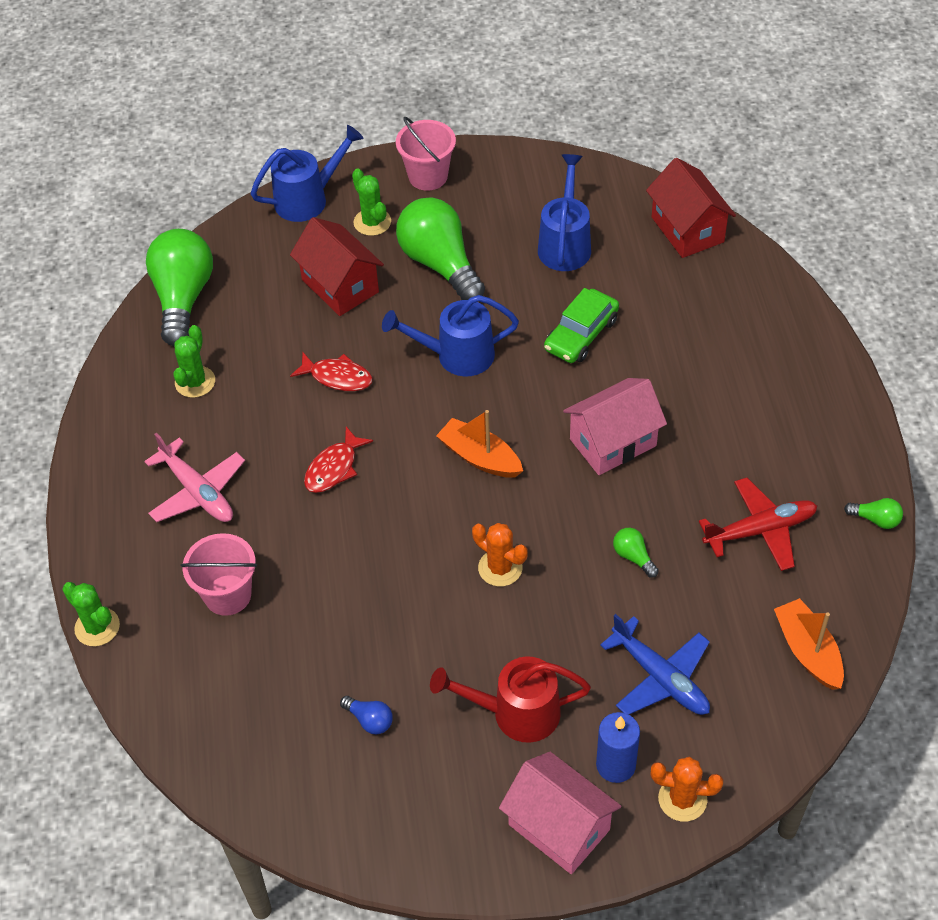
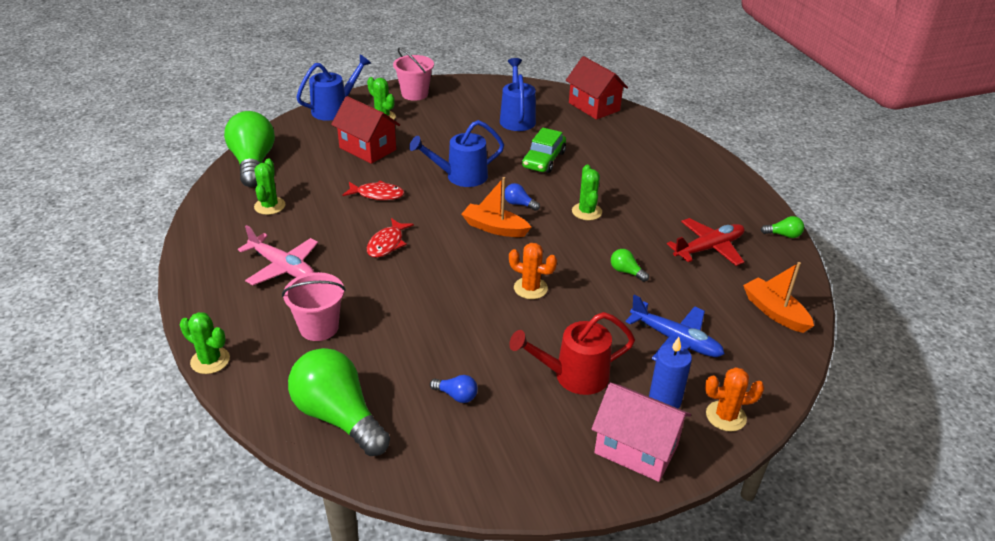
camera: 15 degrees left, 15 degrees down
(440, 264) = (435, 133): green light bulb -> green light bulb (338, 416)
(524, 417) = (519, 204): none -> blue light bulb
(613, 442) = (586, 212): pink house -> green cactus

